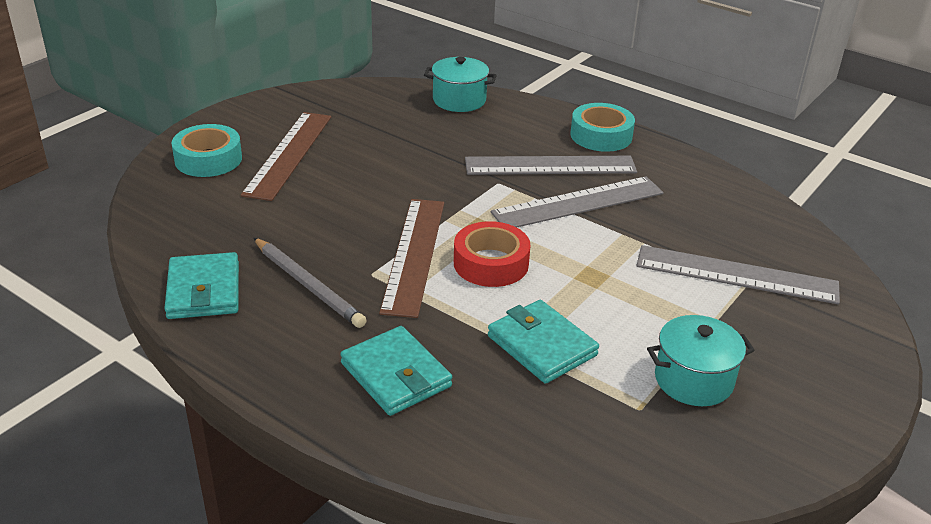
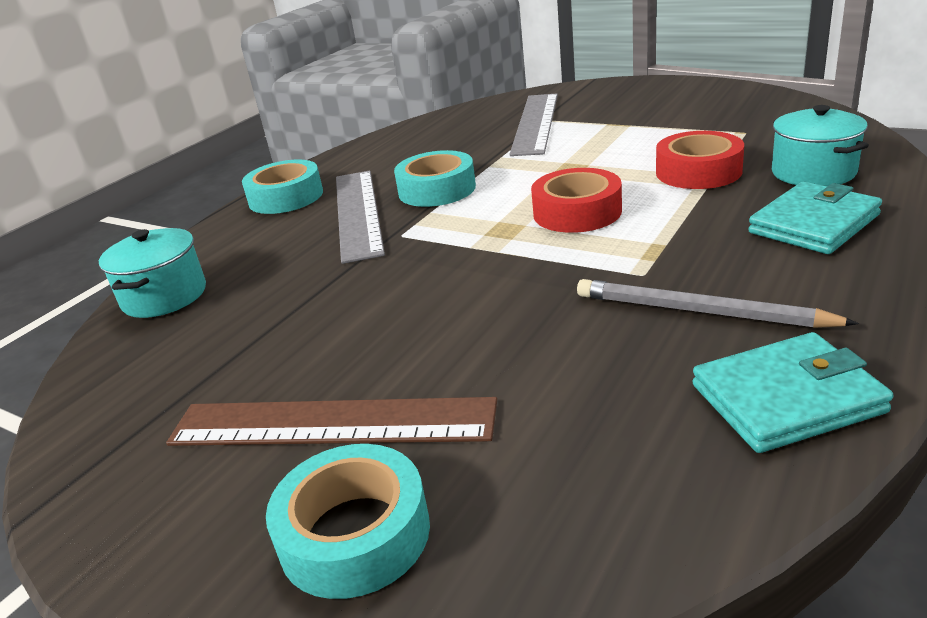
camera: 90 degrees left, 5 degrees down
(307, 285) = (701, 311): grey pencil -> grey pencil turned 105 degrees counterclockwise
(414, 254) = (585, 255): brown ruler -> none
(541, 346) = (698, 172): turquoise wallet -> red tape
(578, 203) = (437, 189): grey ruler -> turquoise tape
(693, 380) = (691, 121): turquoise pot -> turquoise pot (813, 172)

